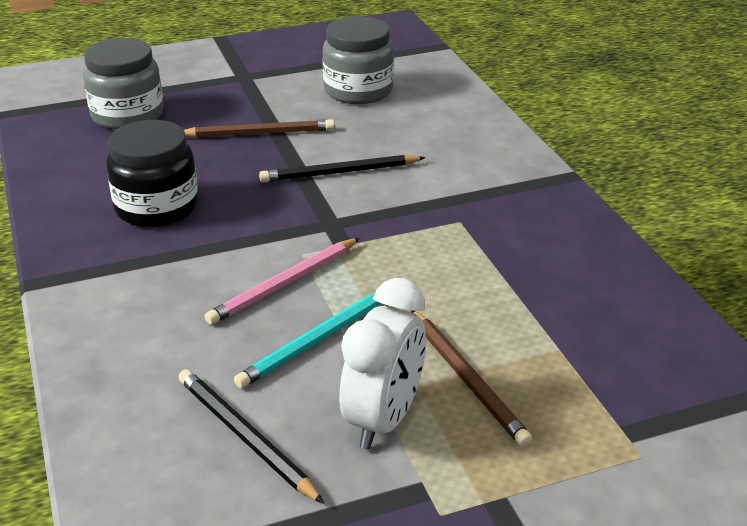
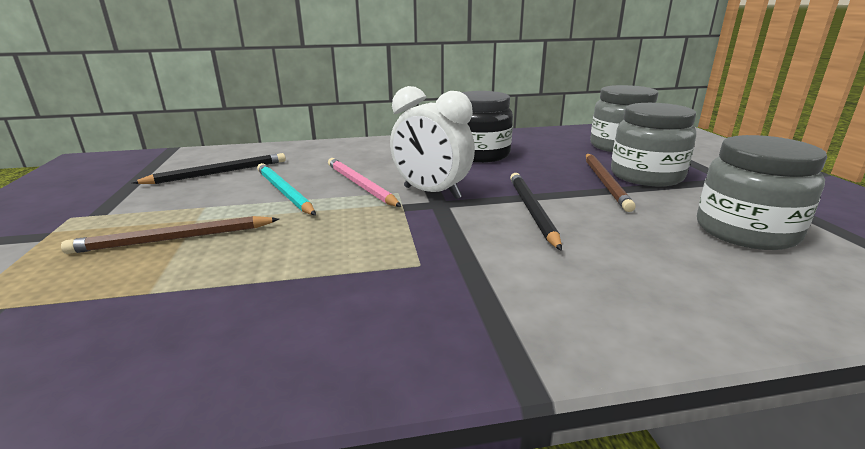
camera: 100 degrees right, 10 degrees down
(236, 111) = (646, 176): none -> grey jar
(384, 419) = (177, 206): white clock -> white clock (431, 193)

